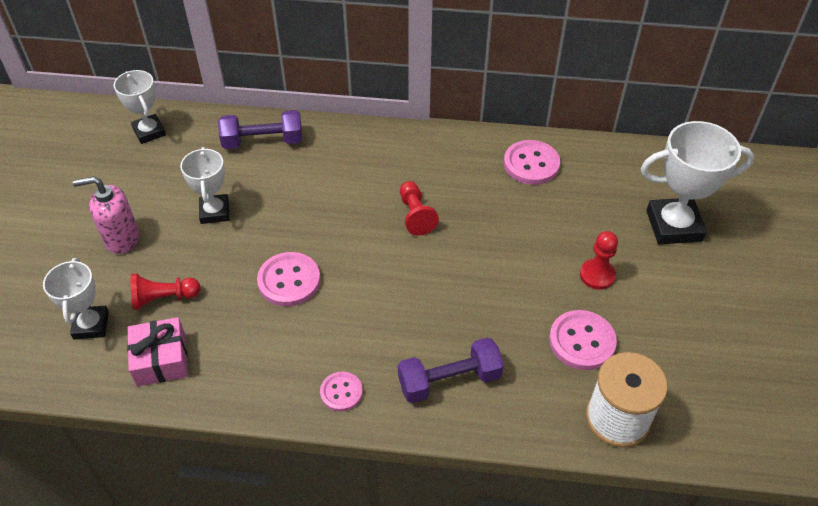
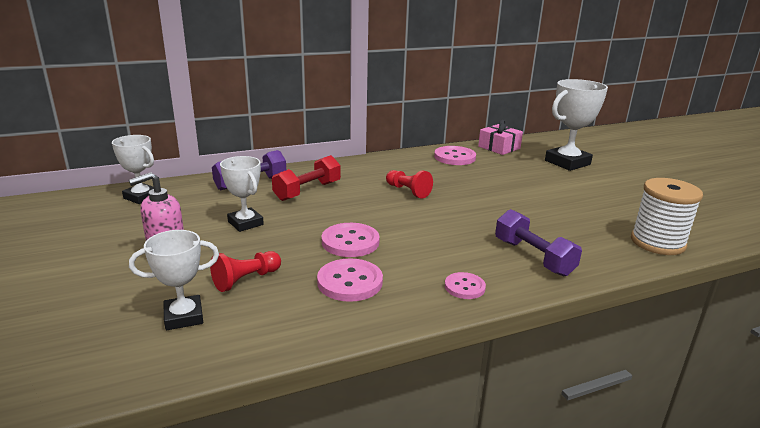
camera: 30 degrees left, 25 degrees down
(91, 325) = (184, 317): white trophy -> white trophy turned 75 degrees counterclockwise
(161, 359) = (282, 317): pink gift -> pink gift (499, 147)
(309, 177) = (307, 191): none -> red dumbbell
(449, 380) = (533, 257): purple dumbbell -> purple dumbbell turned 75 degrees counterclockwise
(582, 341) = (587, 217): pink button -> pink button (350, 282)
(597, 275) = (555, 189): red pawn -> none

